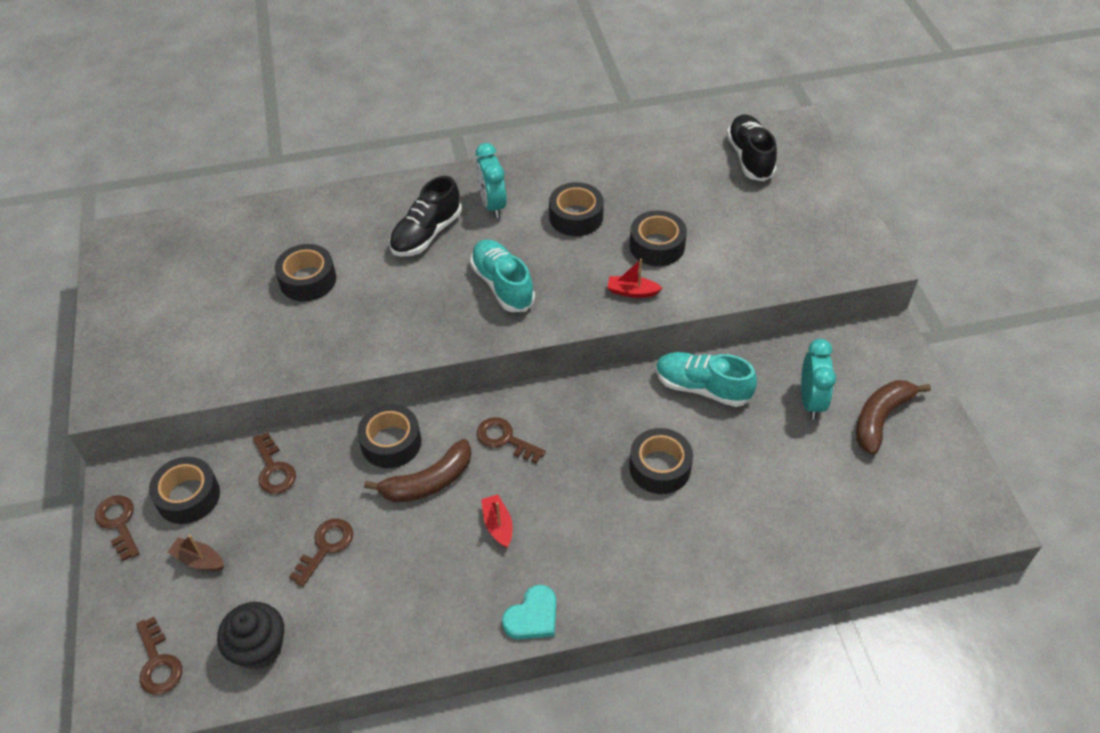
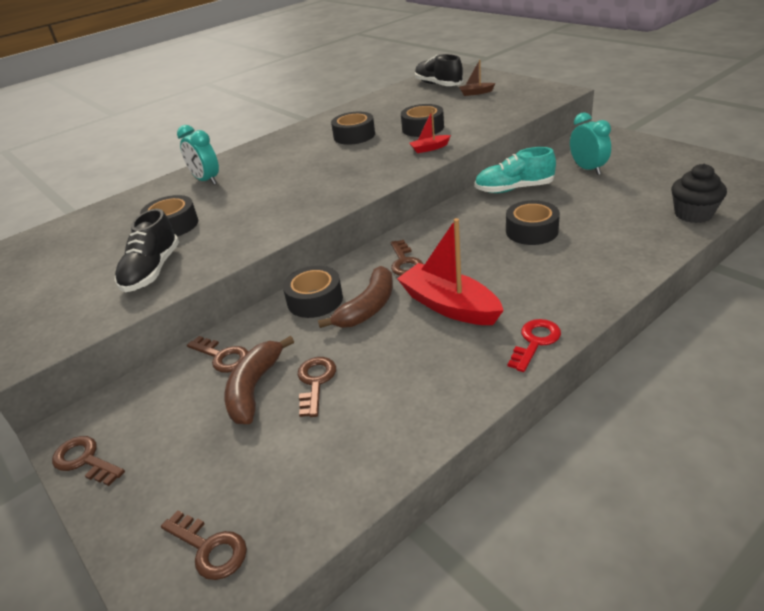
camera: 25 degrees left, 15 degrees down
(188, 496) = (149, 409): black tape -> none
(199, 560) = (195, 447): brown boat -> brown boat (476, 93)
(259, 648) = (312, 480): black cupcake -> black cupcake (693, 214)
(426, 234) = (251, 175): black shoe -> black shoe (152, 271)
(493, 205) = (289, 150): turquoise clock -> turquoise clock (206, 180)
(498, 525) = (449, 306): red boat -> red boat, size x2.09
(502, 285) = (334, 176): turquoise shoe -> none
(505, 439) = (405, 262): brown key -> brown key turned 105 degrees counterclockwise
(532, 616) = (535, 342): turquoise heart -> red key
(880, 418) = (637, 160): brown banana -> brown banana (254, 388)

